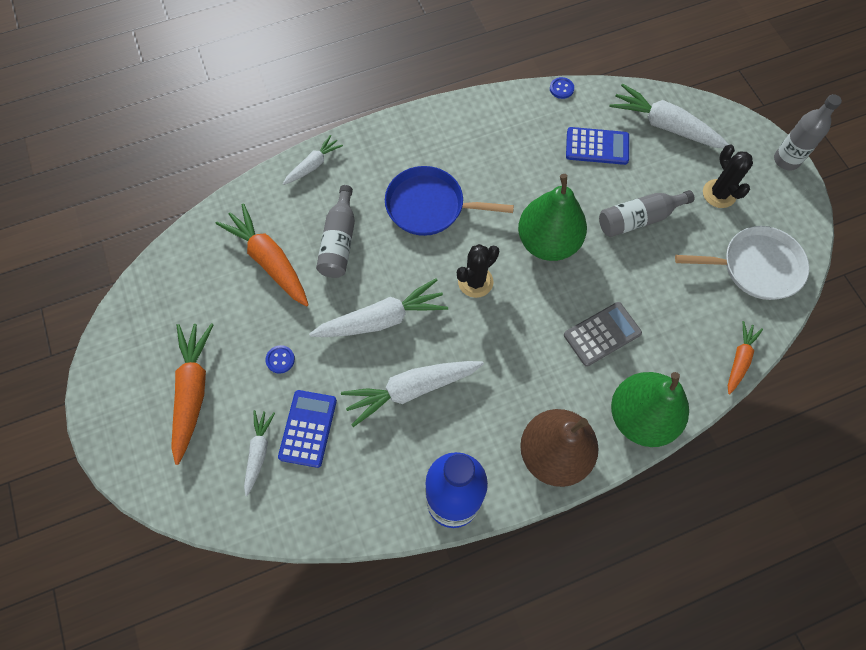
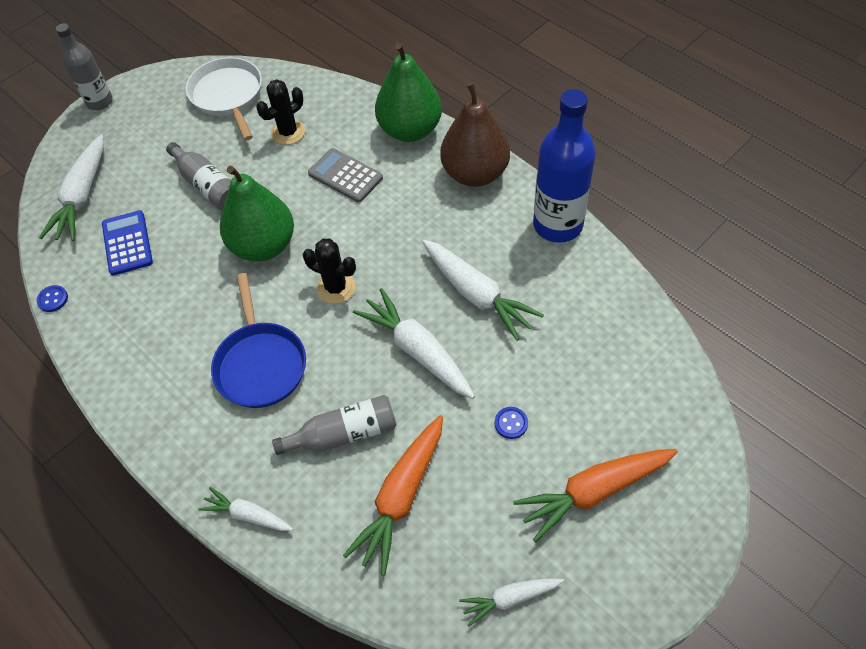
camera: 110 degrees left, 10 degrees down
(258, 452) = (614, 394): white carrot -> white carrot (510, 598)
(308, 428) = (565, 362): blue calculator -> none
(719, 194) = (156, 137): black cactus -> black cactus (288, 132)
(739, 360) = (325, 86): orange carrot -> none

